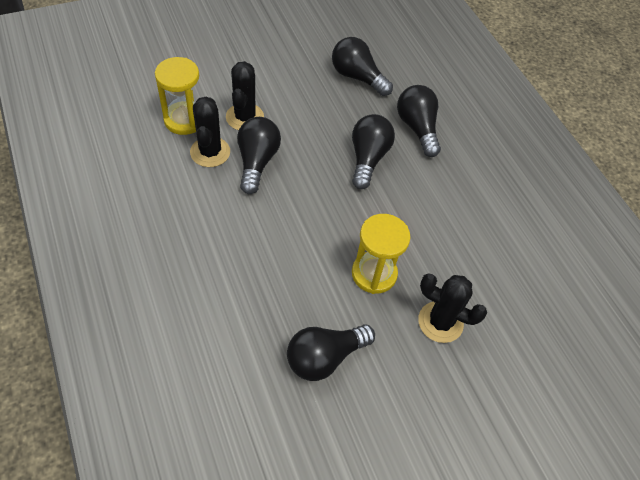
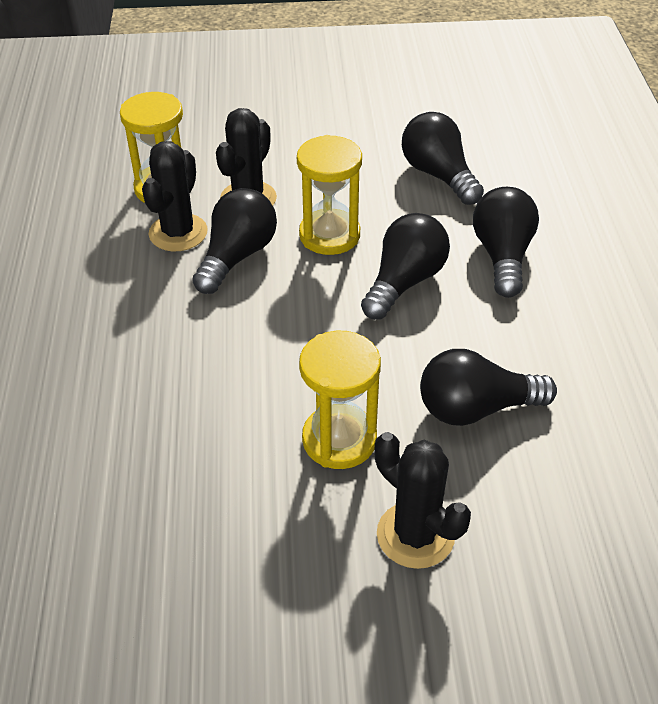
camera: 25 degrees right, 10 degrees down
(308, 134) = (329, 235): none -> yellow hourglass
(324, 357) = (205, 538): black light bulb -> black light bulb (475, 408)

